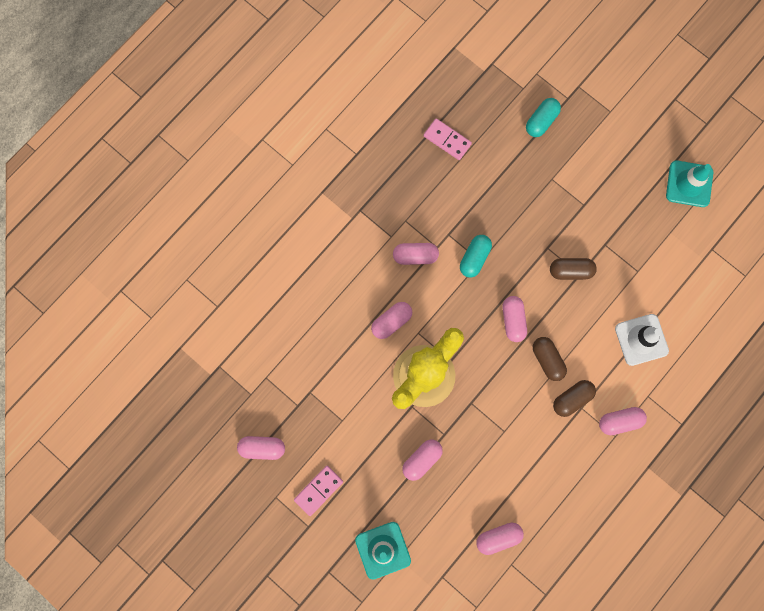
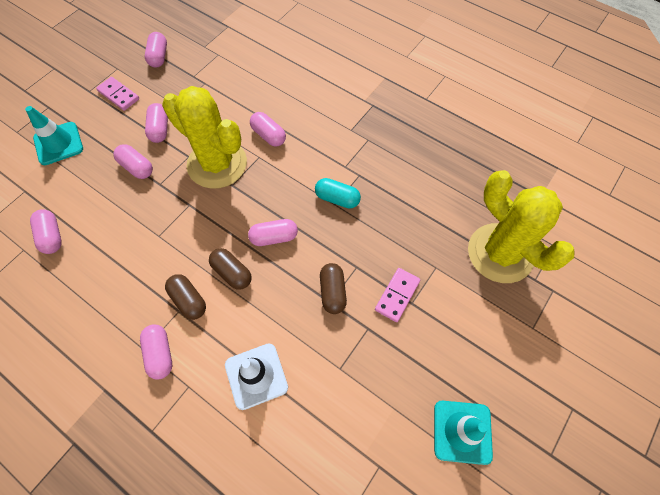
camera: 85 degrees right, 15 degrees down
(415, 256) = (334, 149): pink capsule -> pink capsule (160, 129)
(447, 140) = (457, 168): pink domino -> pink domino (397, 295)
(541, 121) = (500, 253): turquoise capsule -> yellow cactus
(547, 360) = (232, 273): brown capsule -> brown capsule turned 75 degrees clockwise

